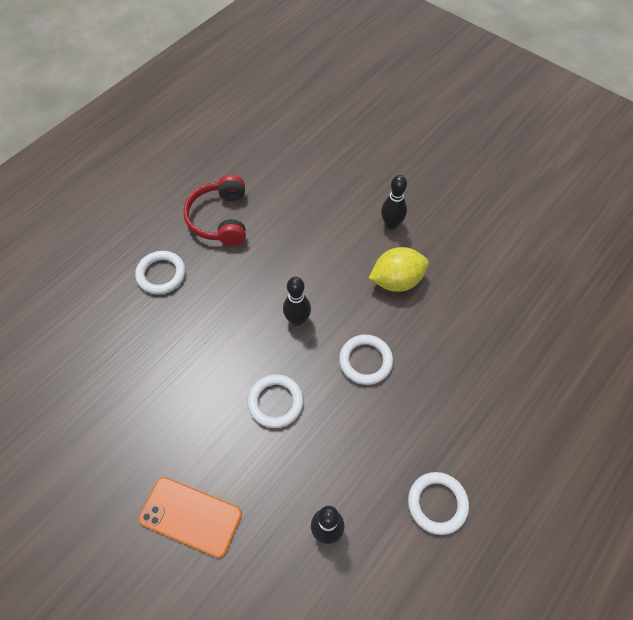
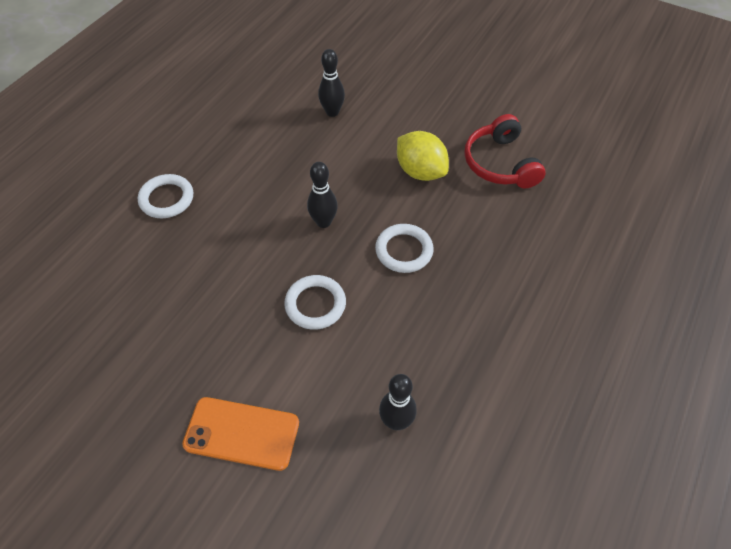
camera: 10 degrees left, 5 degrees down
(220, 218) = (222, 138): red headphones -> red headphones (500, 163)
(391, 224) = (404, 121): black bowling pin -> black bowling pin (332, 112)
(396, 281) = (420, 171): yellow lemon -> yellow lemon turned 75 degrees clockwise
(437, 503) = (508, 375): white ring -> none

